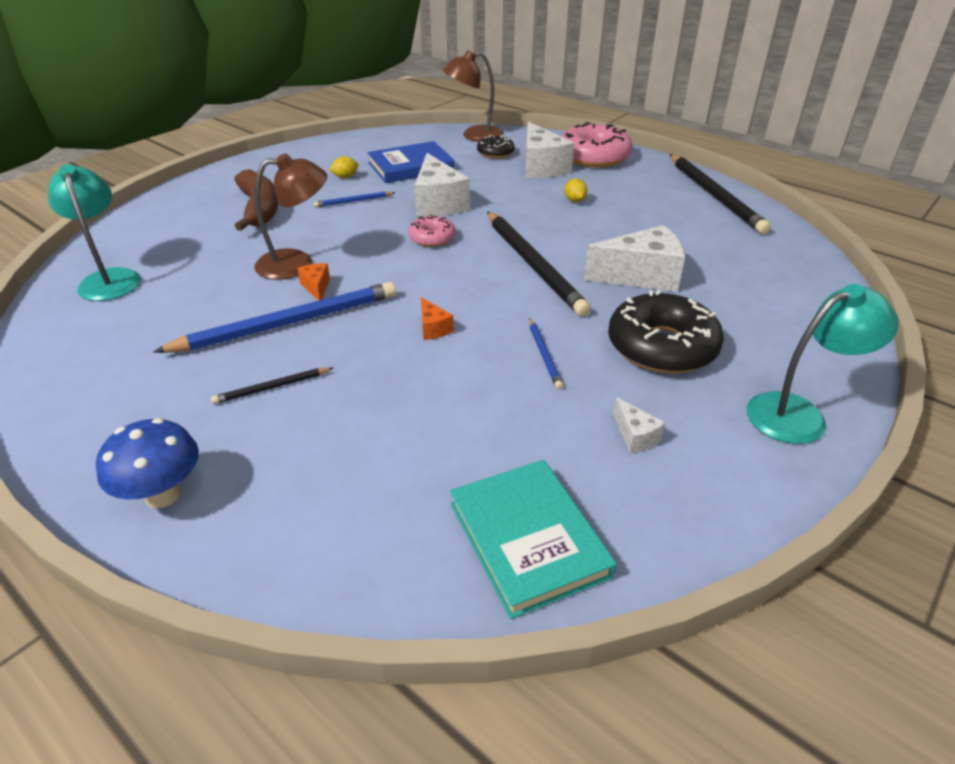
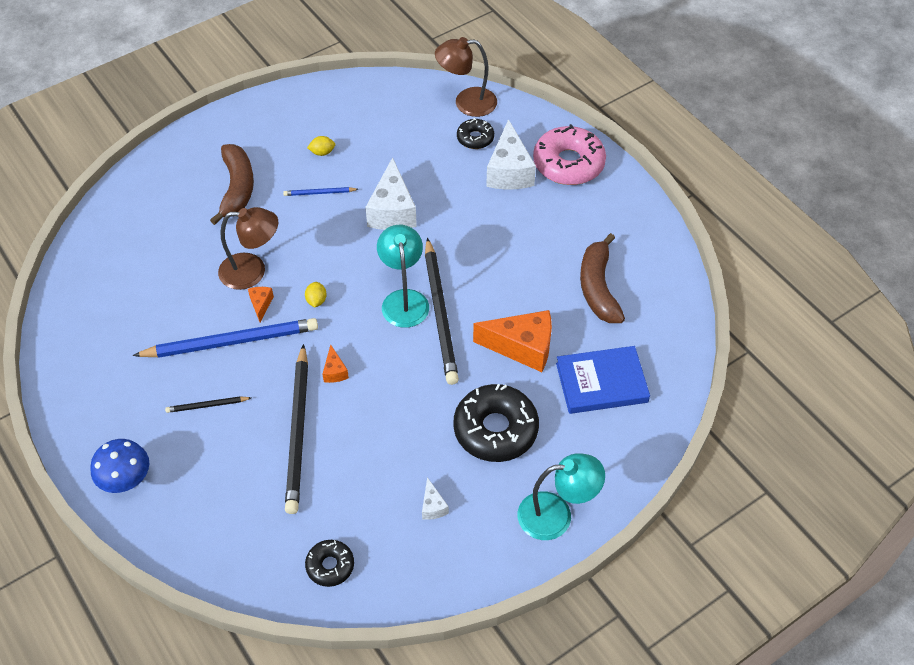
camera: 15 degrees right, 15 degrees up
(109, 278) = (108, 260): turquoise lamp -> turquoise lamp (404, 300)
(411, 167) = (386, 147): blue book -> blue book (601, 383)
(432, 238) = (370, 260): pink donut -> none
(528, 539) = (330, 566): turquoise book -> black donut
(544, 355) = (405, 418): blue pencil -> none
(574, 200) = (516, 232): yellow lemon -> yellow lemon (316, 300)
(641, 276) = (522, 347): white cheese -> orange cheese
(685, 224) = (598, 287): none -> brown banana
(714, 195) = (650, 251): black pencil -> black pencil (298, 431)

